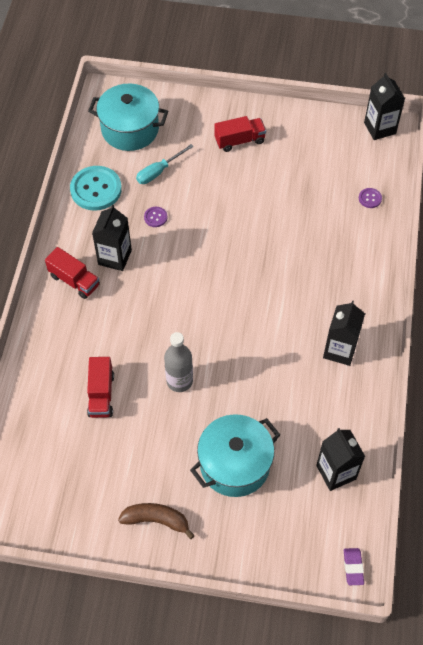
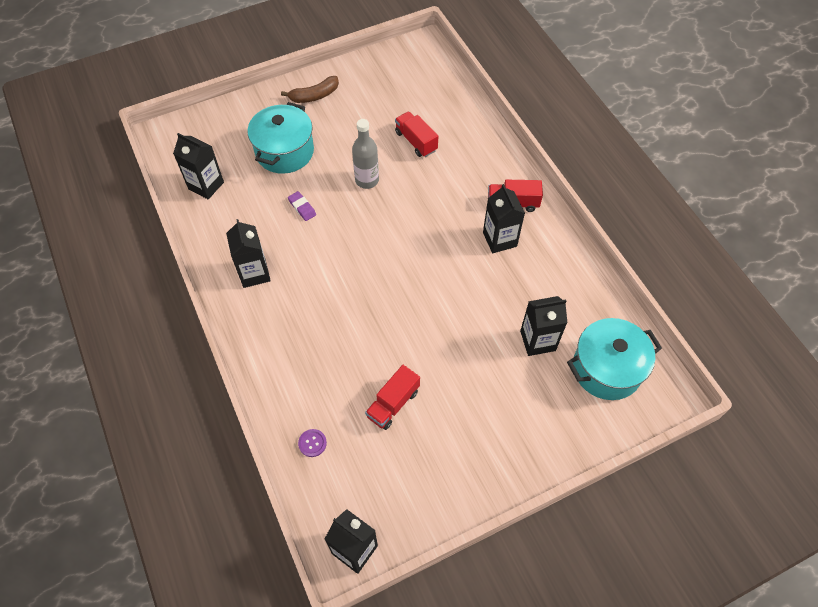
camera: 145 degrees right, 0 degrees up
(96, 189) = (574, 287): turquoise button -> none
(155, 217) = (499, 294): purple button -> none
(158, 171) = (537, 341): turquoise screwdriver -> black carton
(239, 140) = (492, 427): red truck -> red truck (393, 403)
(353, 567) = (162, 138): purple eraser -> purple eraser (302, 208)

